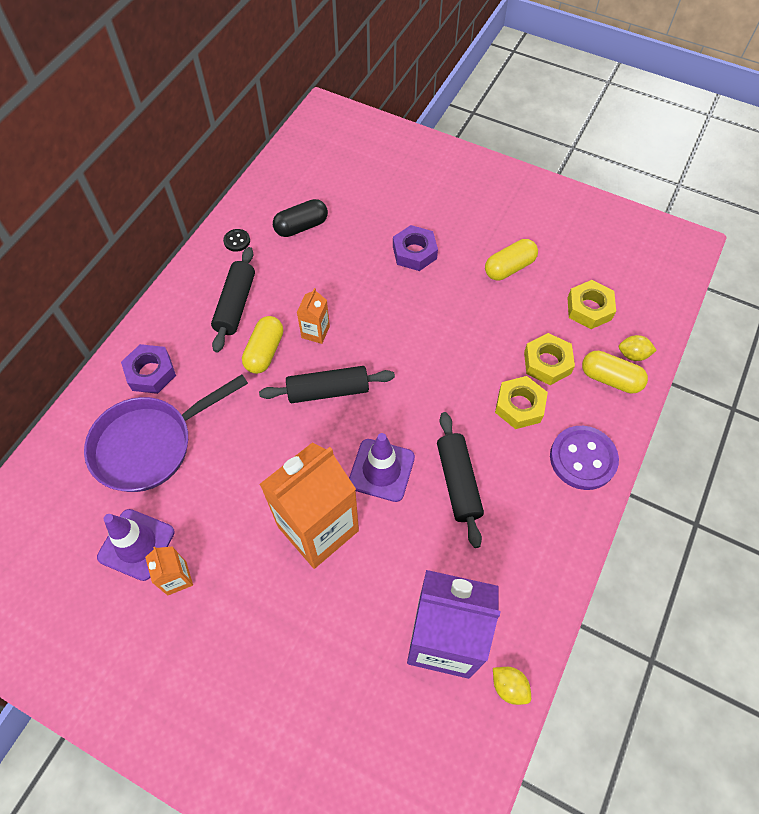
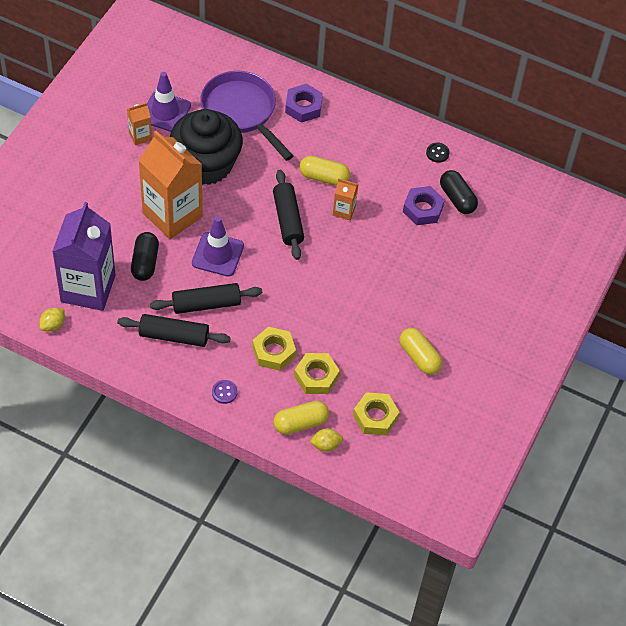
camera: 85 degrees right, 5 degrees down
(235, 305) = (369, 156): black rolling pin -> black rolling pin (174, 336)
(235, 487) = (206, 164): none -> black cupcake
(397, 561) = (145, 262): none -> black capsule
(414, 252) = (433, 283): purple nut -> purple nut (422, 209)
(583, 459) = (224, 392): purple button -> purple button, size x0.47
(610, 379) = (300, 423): yellow capsule -> yellow capsule turned 45 degrees clockwise
(633, 355) = (326, 445): yellow lemon -> yellow lemon turned 75 degrees clockwise

